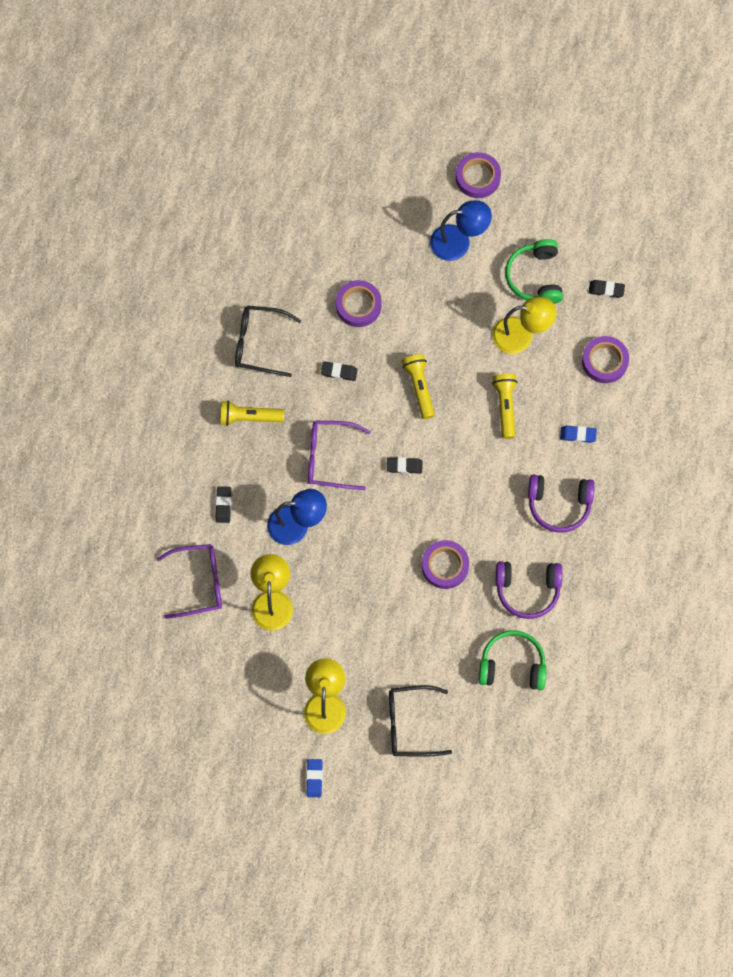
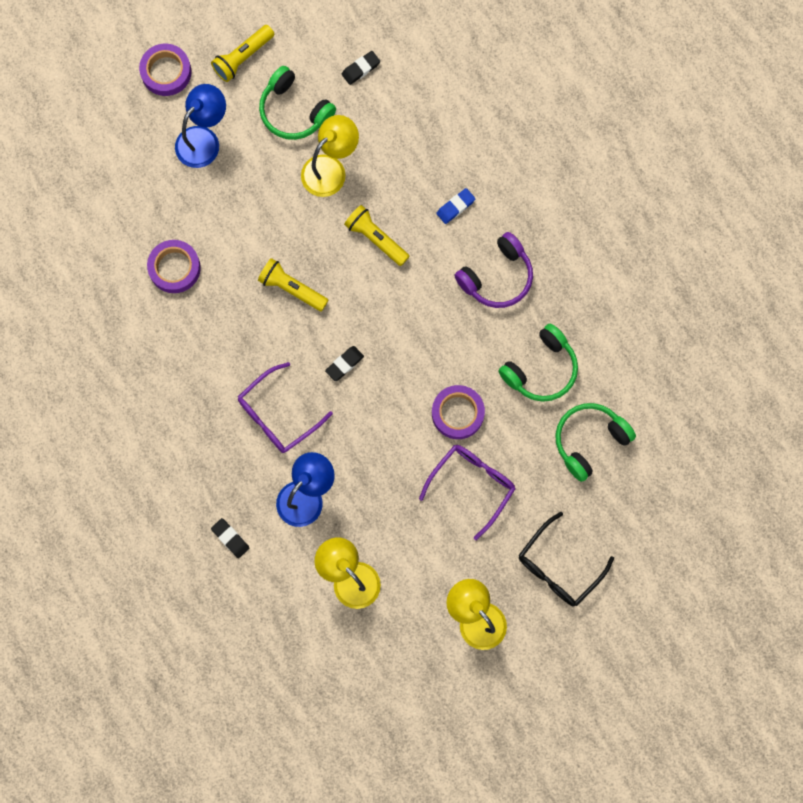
camera: 45 degrees left, 5 degrees up
(199, 582) = (275, 621): purple glasses -> purple glasses (472, 485)
(249, 417) = (178, 445): yellow flashlight -> yellow flashlight (243, 57)
(259, 343) = (124, 376): black glasses -> none
(314, 778) = (528, 687): blue eraser -> none
(339, 372) = (214, 338): black eraser -> none
(527, 590) = (541, 369): purple headphones -> green headphones
(604, 361) = (417, 128): purple tape -> none

